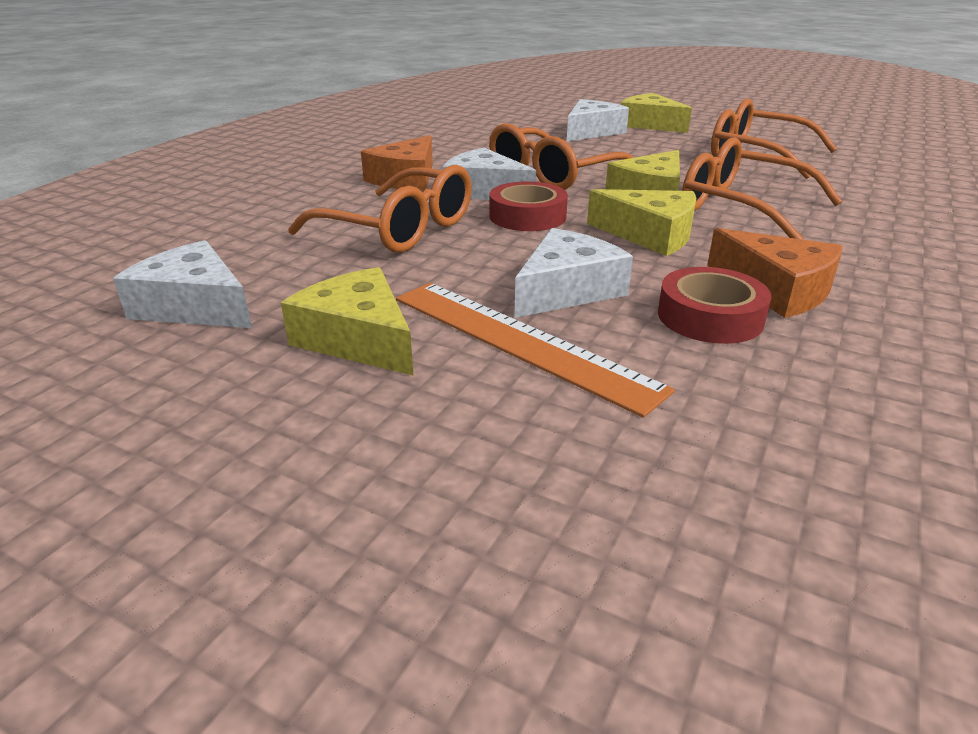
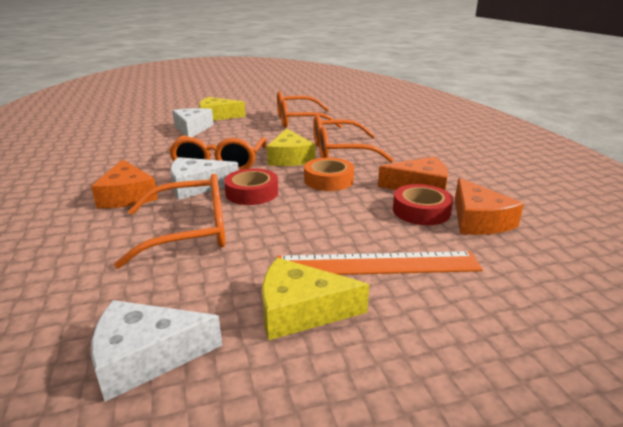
camera: 45 degrees left, 5 degrees down
(567, 290) = (346, 226): white cheese -> none
(650, 235) = (328, 180): yellow cheese -> orange tape
(783, 365) = (478, 220): none -> orange cheese

